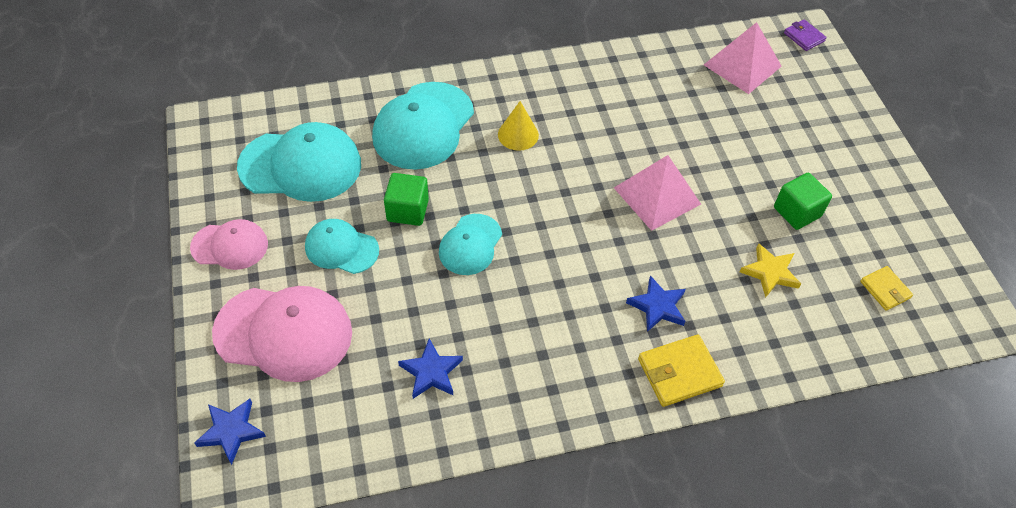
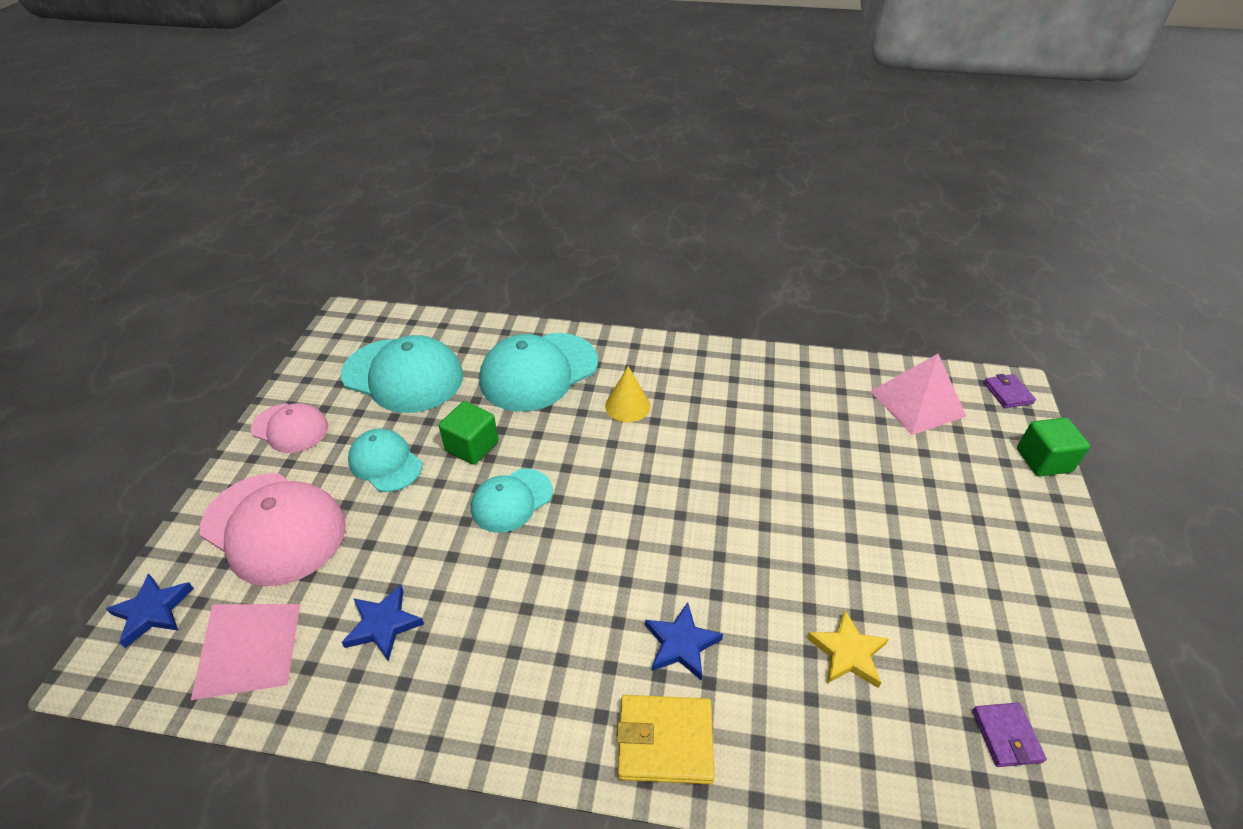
camera: 25 degrees right, 10 degrees down
(657, 195) = (747, 513): pink pyramid -> pink pyramid (248, 649)
(797, 212) = (917, 588): green cube -> green cube (1043, 460)
(885, 290) = (1006, 736): yellow wallet -> purple wallet

